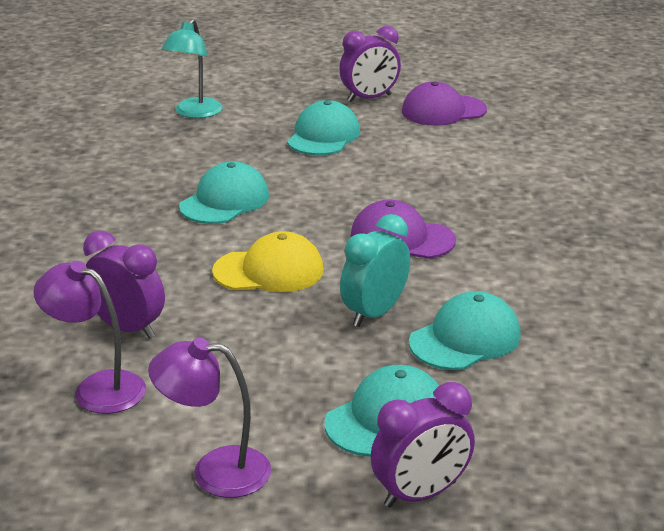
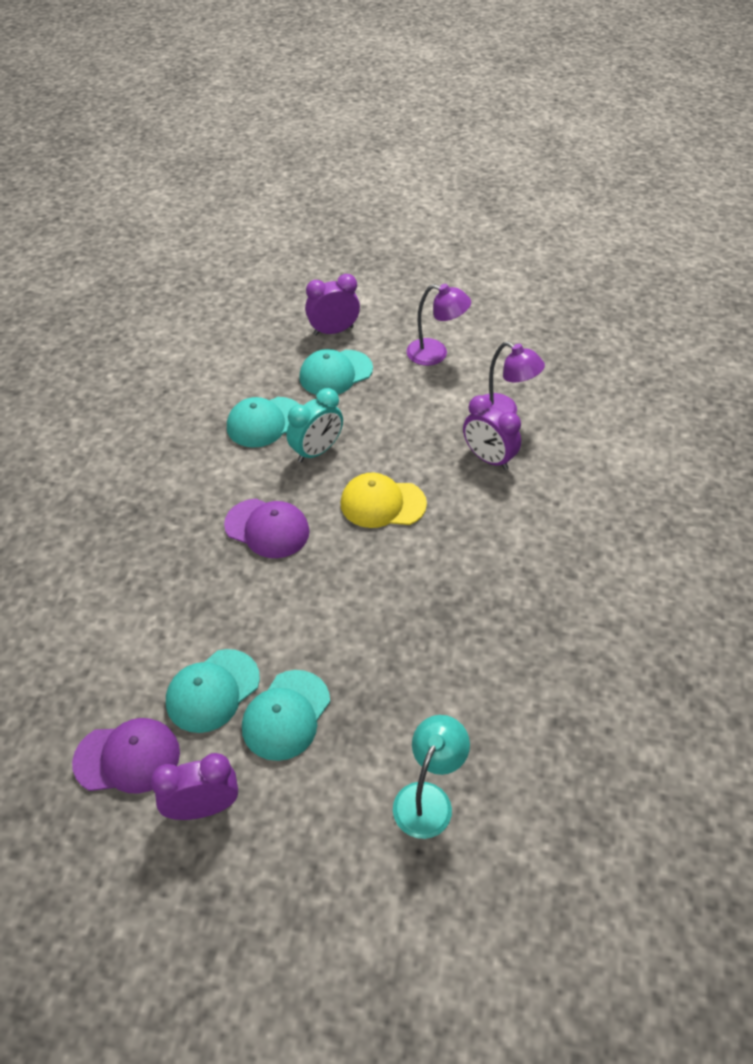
camera: 170 degrees left, 20 degrees up
(224, 201) = (408, 603): turquoise cap -> turquoise cap (212, 691)

